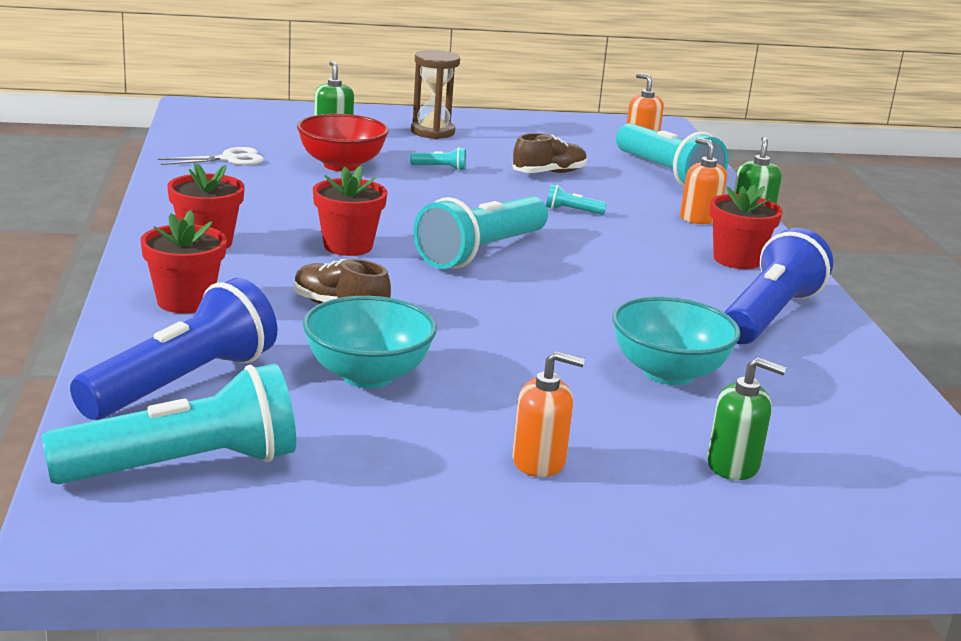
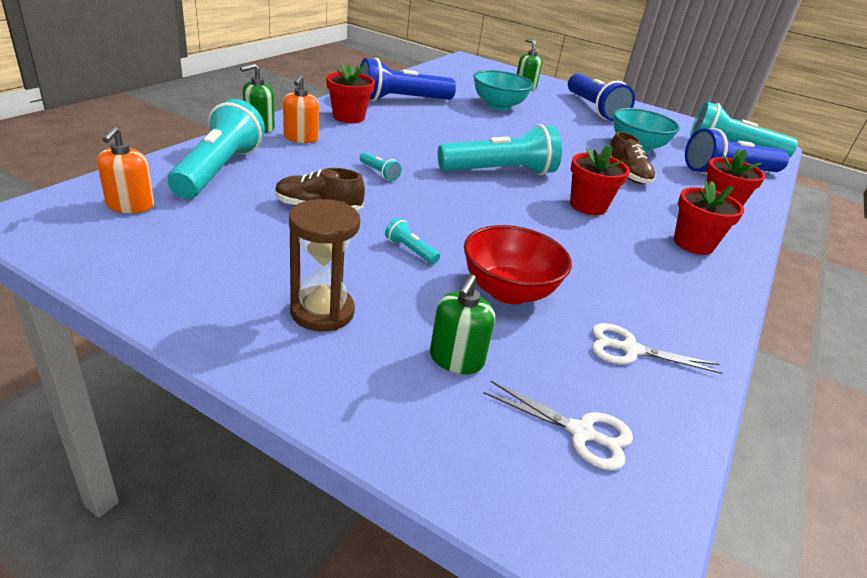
camera: 145 degrees left, 10 degrees up
(237, 127) = (581, 432): none -> white scissors
(539, 461) = (594, 109): orange soap dispenser -> blue flashlight

